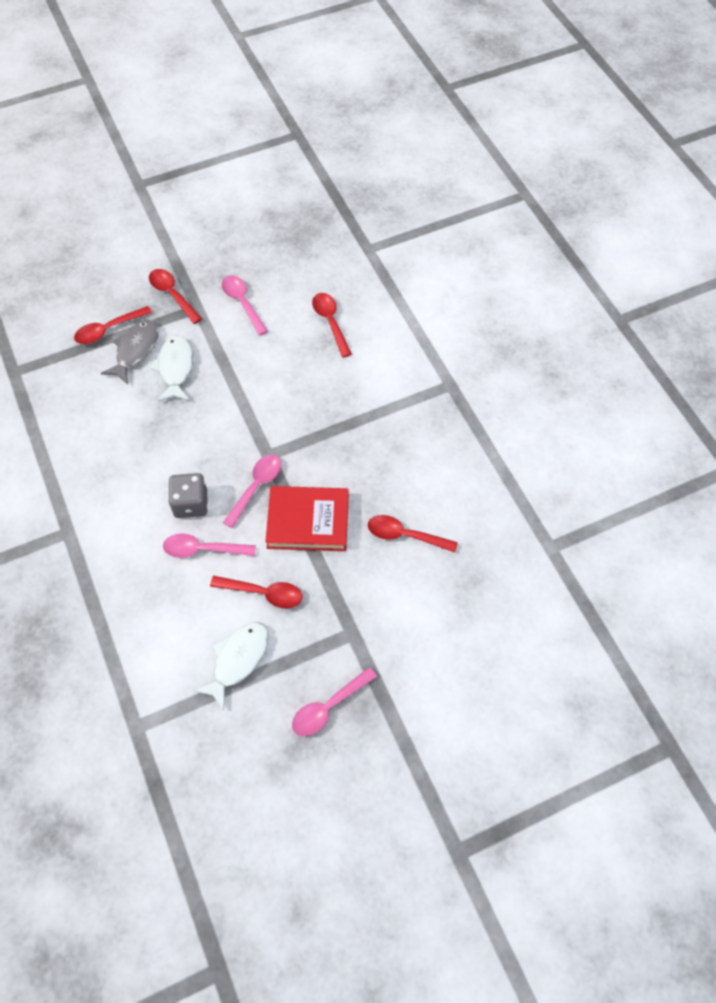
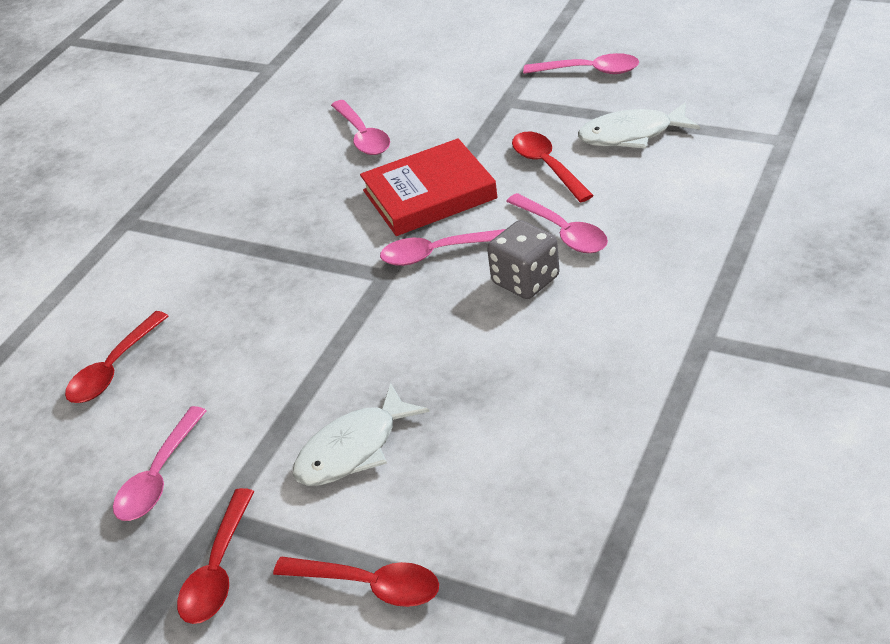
camera: 125 degrees left, 20 degrees down
(136, 350) = (371, 517): grey fish -> none
(308, 521) = (429, 195): red book -> red book turned 75 degrees counterclockwise
(405, 535) = (363, 136): red spoon -> pink spoon

